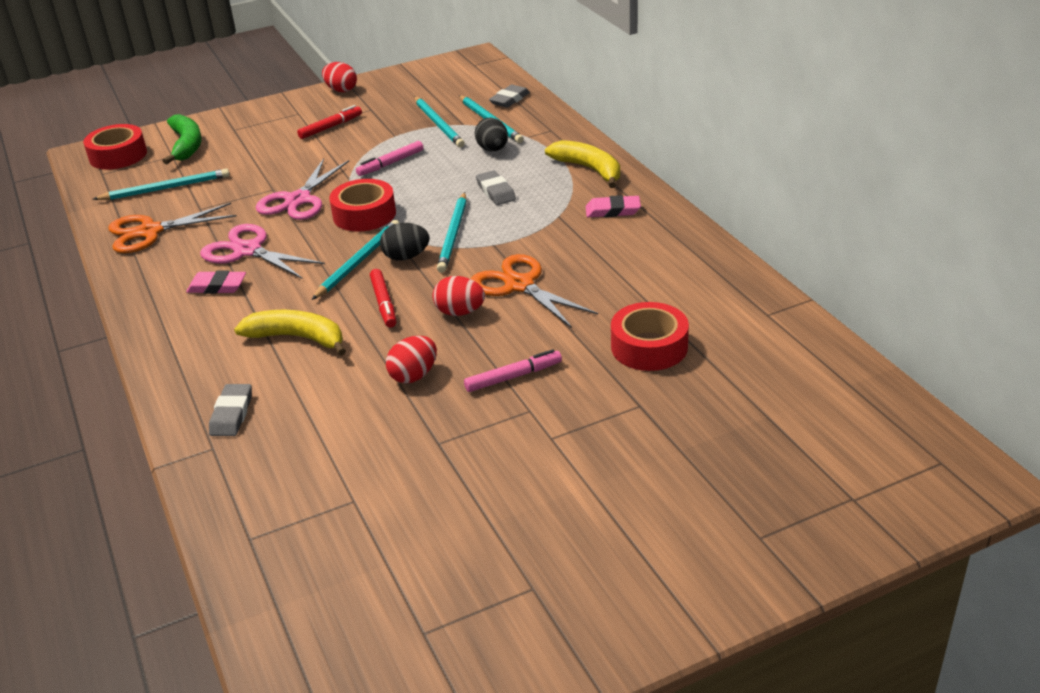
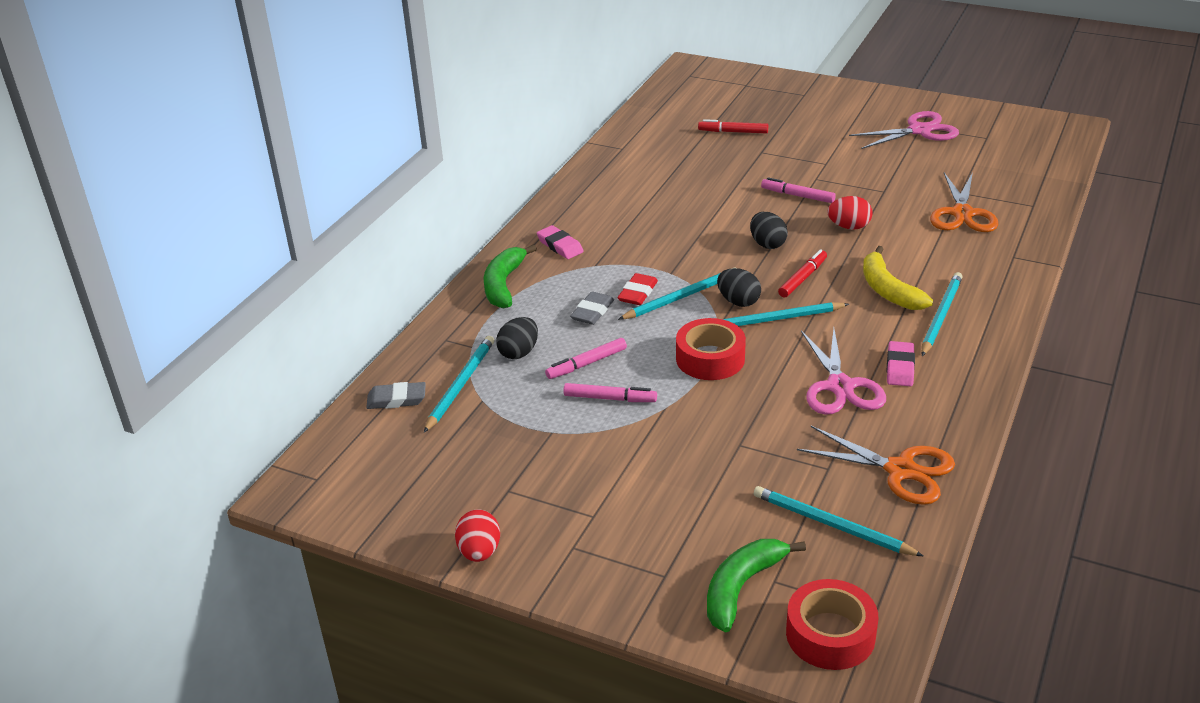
camera: 130 degrees left, 0 degrees up
(217, 286) = (900, 367): pink eraser -> pink eraser turned 45 degrees clockwise
(232, 414) = (983, 268): grey eraser -> none
(298, 200) = (736, 413): pink scissors -> pink scissors (919, 131)
(331, 127) = (579, 493): red marker -> red marker (733, 132)
(438, 124) = (498, 416): turquoise pencil -> turquoise pencil (941, 316)
(439, 168) = (586, 364): none -> pink marker
(460, 312) = (767, 244): red egg -> black egg
(489, 218) = (637, 293): none -> red eraser
(519, 285) = (706, 237): orange scissors -> orange scissors (962, 214)
(589, 169) = (503, 285): yellow banana -> green banana
(649, 347) = (706, 169): red tape -> none

